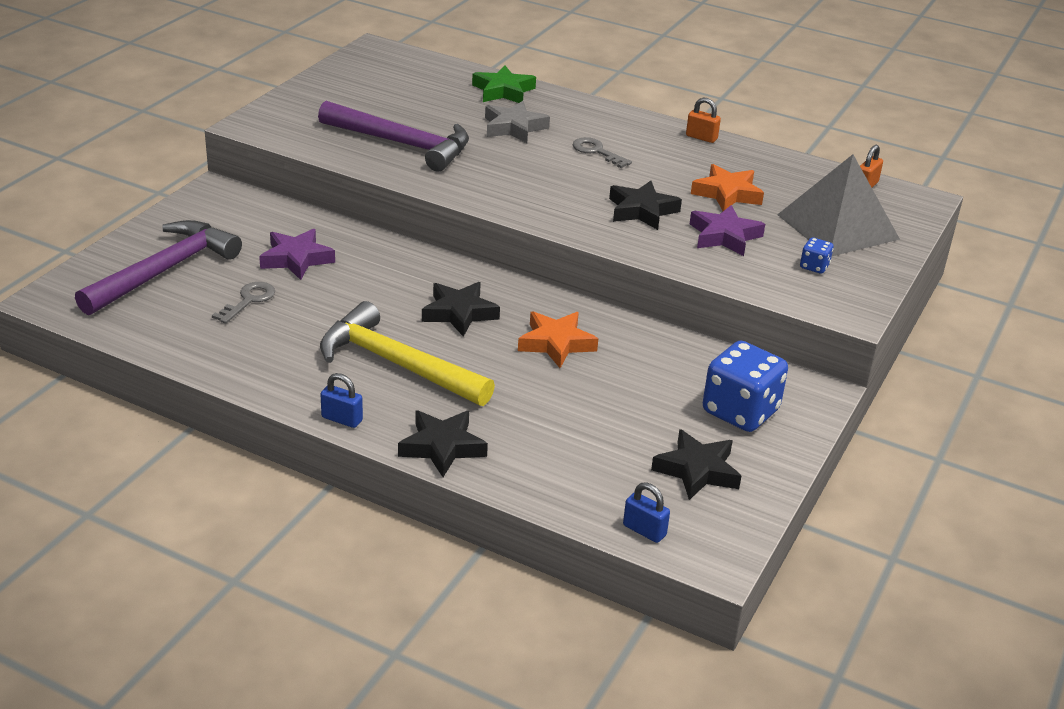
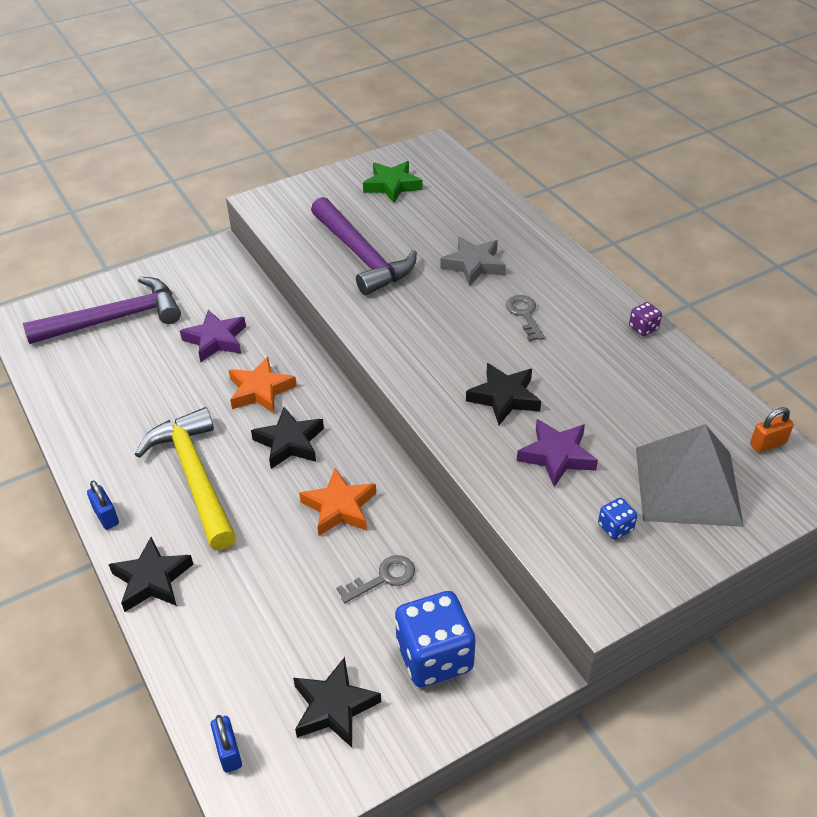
camera: 35 degrees right, 10 degrees up
(249, 300) = (146, 369): grey key -> grey key (383, 578)
(503, 91) = (501, 221): green star -> green star (392, 185)
(701, 137) = (643, 328): orange padlock -> purple dice
(727, 194) = (607, 405): orange star -> orange star (260, 390)

